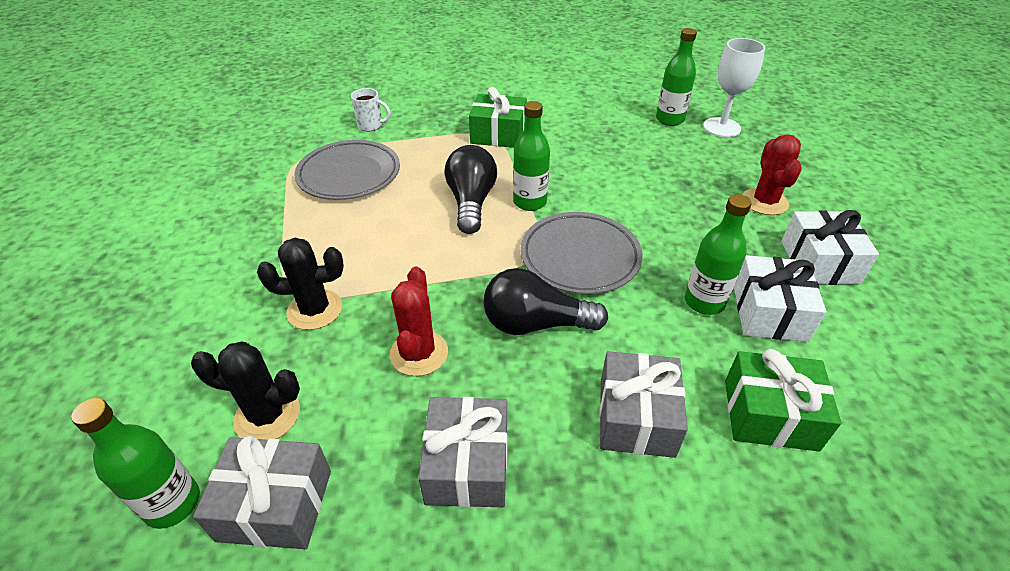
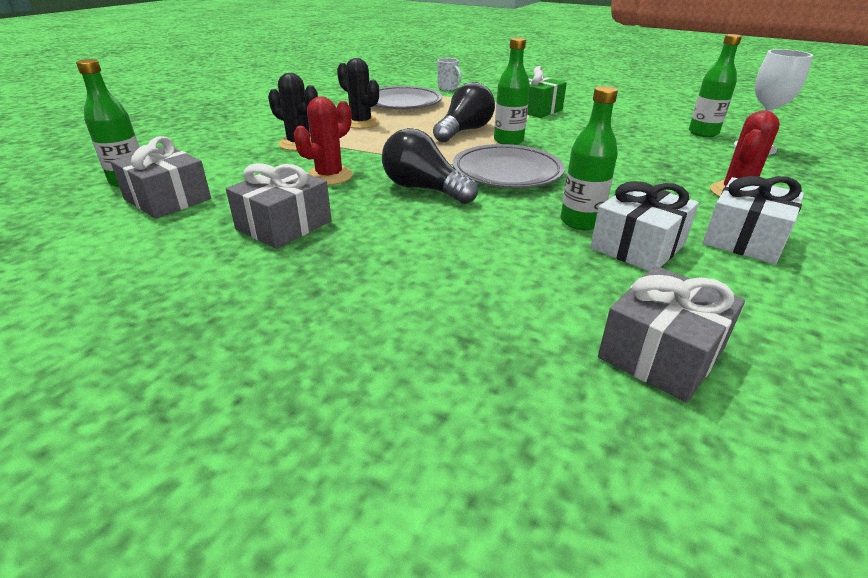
camera: 35 degrees right, 10 degrees down
(267, 415) = (215, 170): black cactus -> black cactus (361, 123)
(636, 417) = (428, 251): grey gift -> grey gift (661, 353)
(770, 414) = (546, 292): green gift -> none

